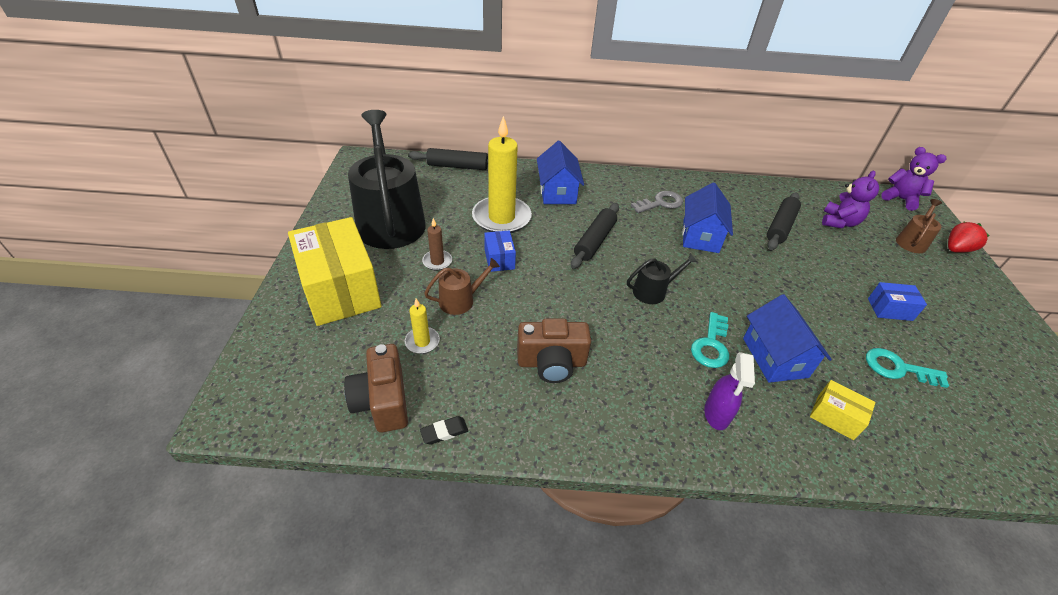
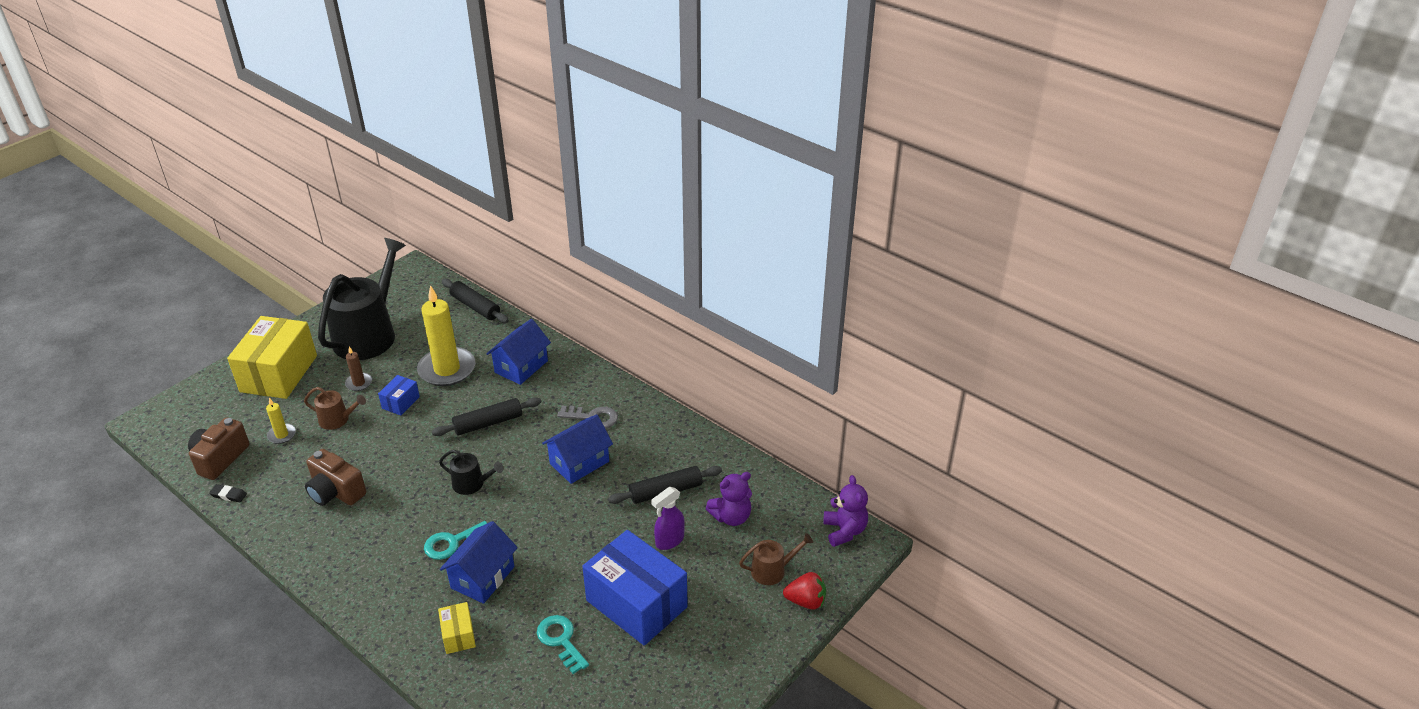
camera: 40 degrees right, 5 degrees down
(716, 414) = (386, 583): purple spray bottle -> purple spray bottle (669, 541)
(890, 309) = (636, 604): blue box -> blue box, size x2.22

